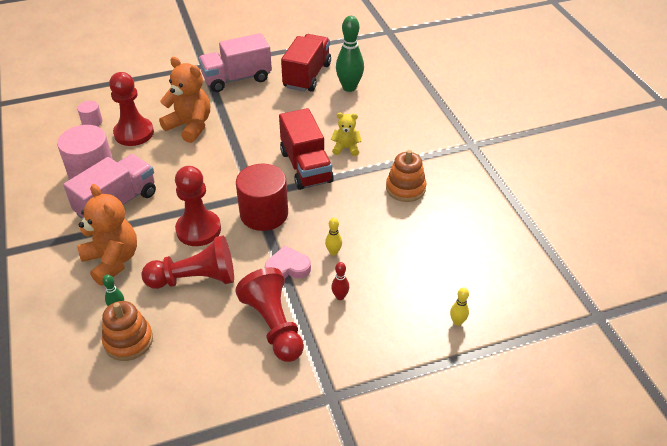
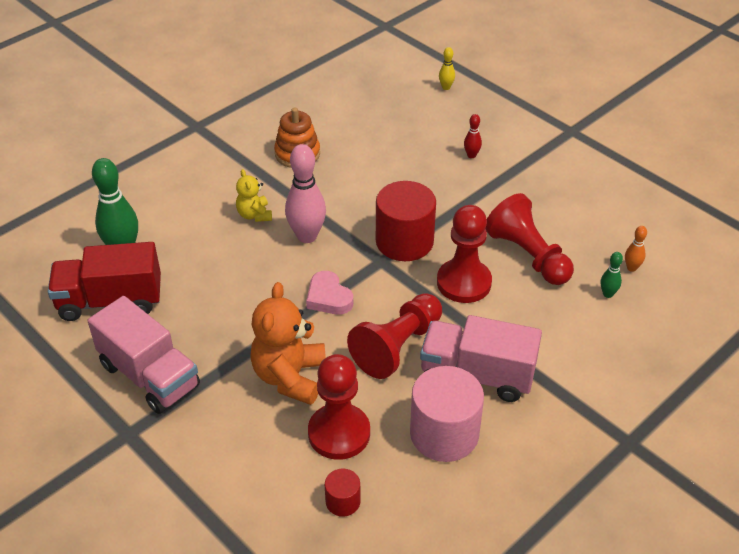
camera: 115 degrees left, 0 degrees up
(92, 122) = (343, 501): pink cylinder -> red cylinder
(112, 261) = (558, 331): orange teddy bear -> none
(128, 341) = (631, 268): orange stacking toy -> orange bowling pin
(274, 325) = (535, 183): red pawn -> red pawn (397, 346)
(287, 268) = (464, 198): pink heart -> pink heart (328, 297)
(306, 167) = (307, 236): red truck -> pink bowling pin
(333, 252) = (422, 175): yellow bowling pin -> none

